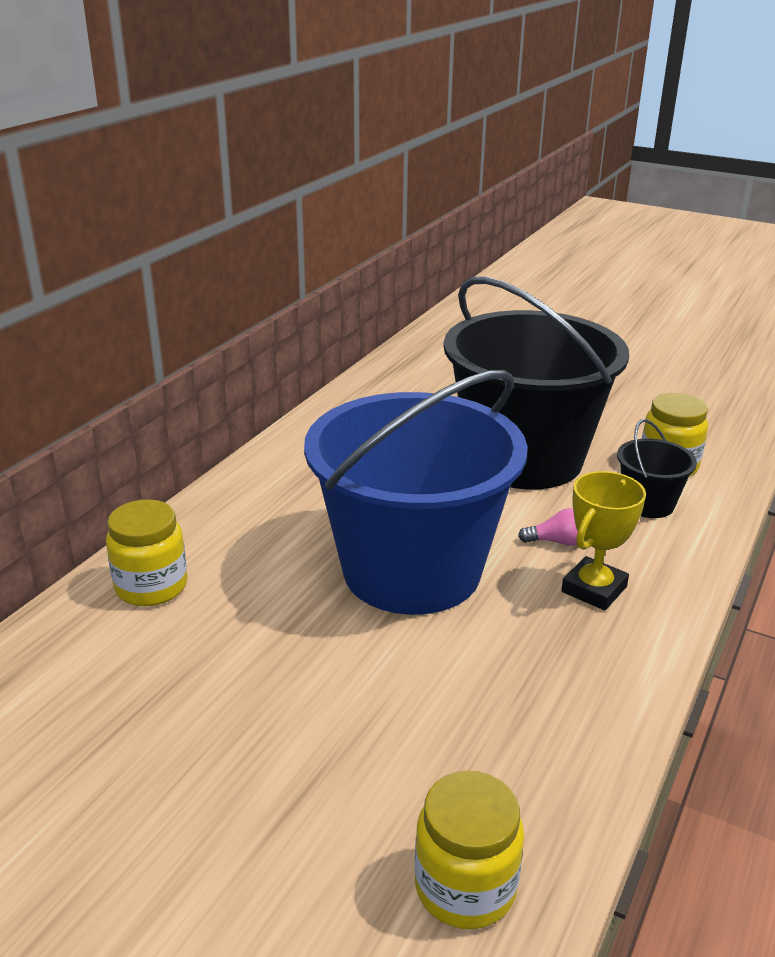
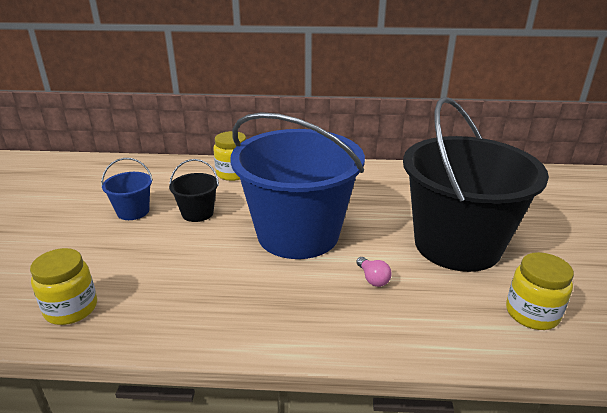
camera: 65 degrees right, 0 degrees up
(175, 752) = (133, 211): none -> blue bucket
(594, 589) = (333, 305): yellow trophy -> none
(648, 504) = (463, 312): black bucket -> black bucket (197, 213)

